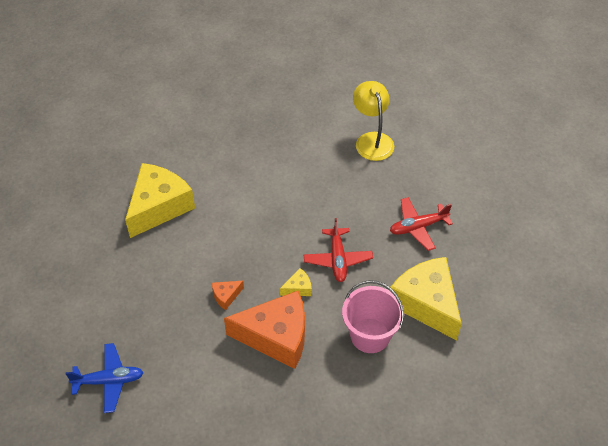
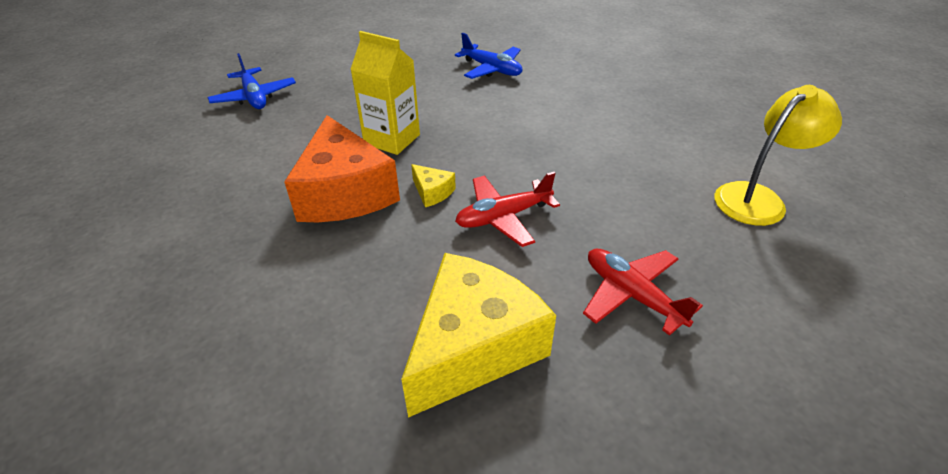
camera: 70 degrees right, 10 degrees down
(159, 206) = (492, 69): yellow cheese -> blue plane
(226, 296) = (392, 139): orange cheese -> yellow carton
(370, 335) = (377, 286): pink bucket -> none

